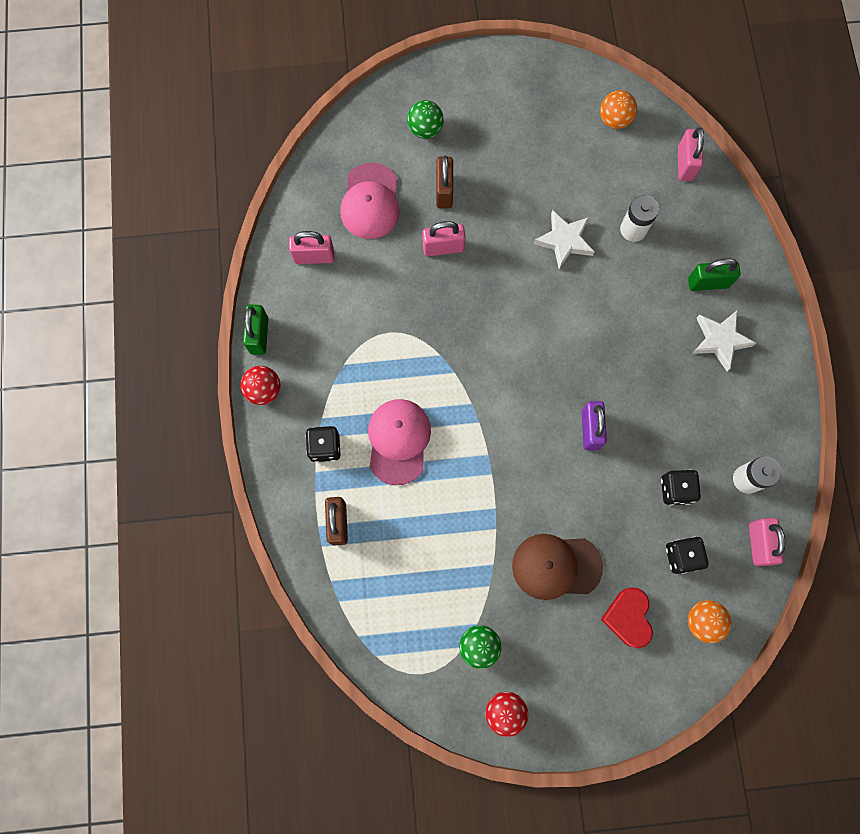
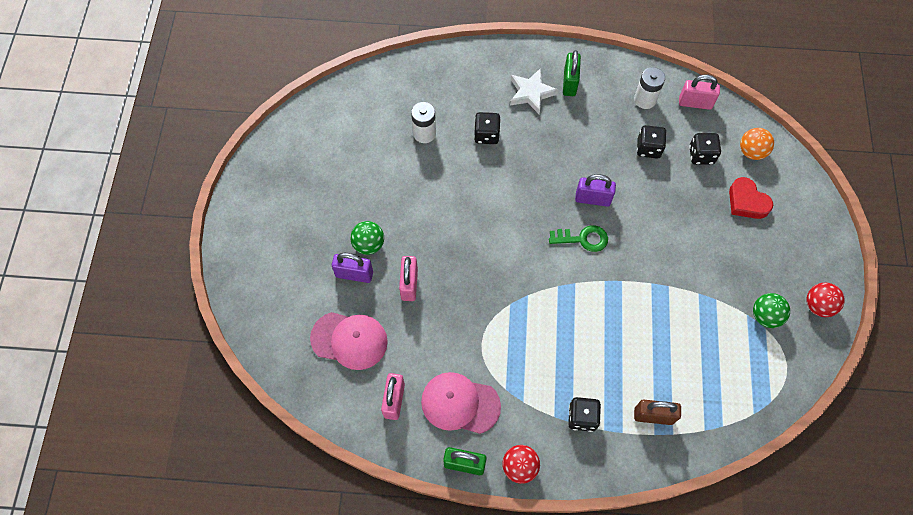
camera: 80 degrees left, 10 degrees down
(398, 441) = (584, 352): pink cap -> pink cap (460, 403)
(425, 129) = (288, 280): green ball -> green ball (369, 244)
(444, 191) = (354, 274): brown padlock -> purple padlock
(535, 424) = (583, 239): none -> green key
(556, 566) = (703, 245): brown cap -> none
(564, 241) = (423, 186): white star -> none
(614, 120) = (321, 127): orange ball -> none
(628, 617) = (746, 202): red heart -> red heart turned 45 degrees clockwise
(648, 298) = (486, 135): none -> black dice
(685, 164) = (375, 85): pink padlock -> none
(708, 283) = (482, 91): green padlock -> green padlock (569, 83)

